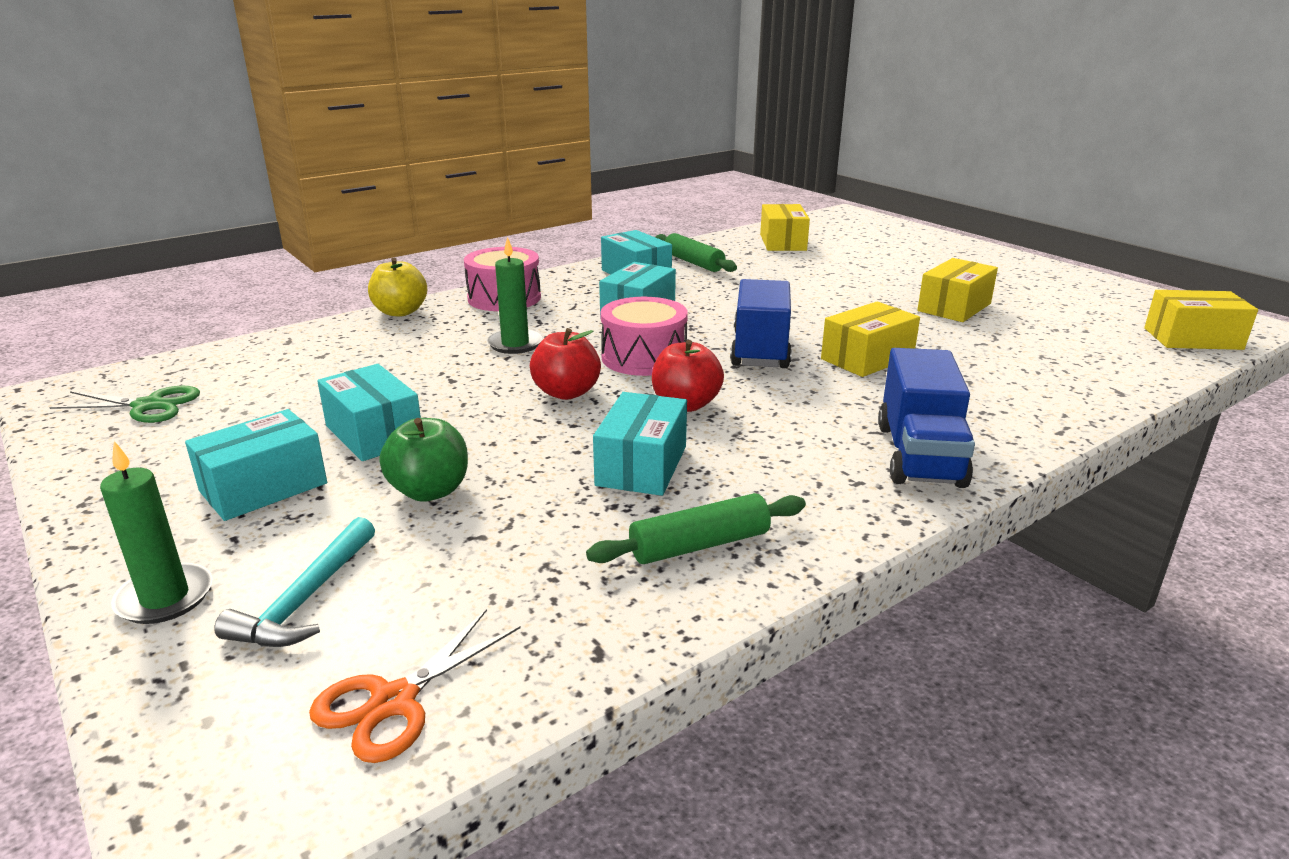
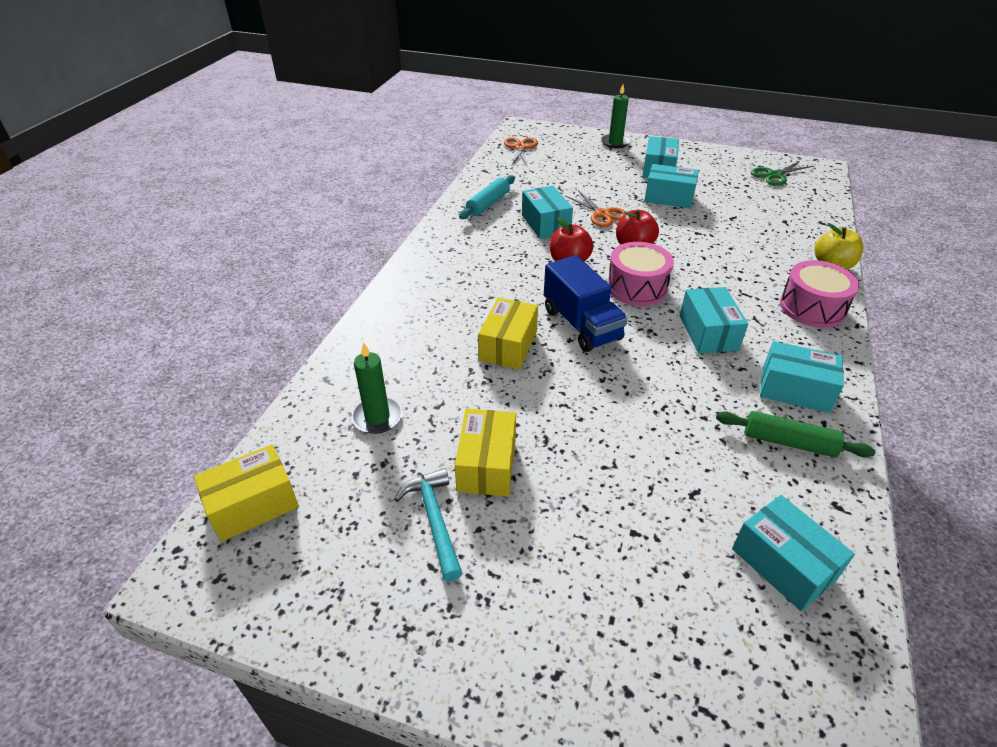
camera: 145 degrees right, 15 degrees up
(306, 599) = (580, 154): turquoise hammer -> turquoise hammer (434, 520)
(430, 491) = (604, 187): green apple -> none
(515, 344) = (719, 268): green candle -> green candle (377, 417)
(526, 447) = (602, 214): none -> orange scissors
(699, 545) = (488, 204): green rolling pin -> turquoise rolling pin
(783, 242) = (783, 564): yellow box -> turquoise box
(919, 455) = (431, 274): blue truck -> none

